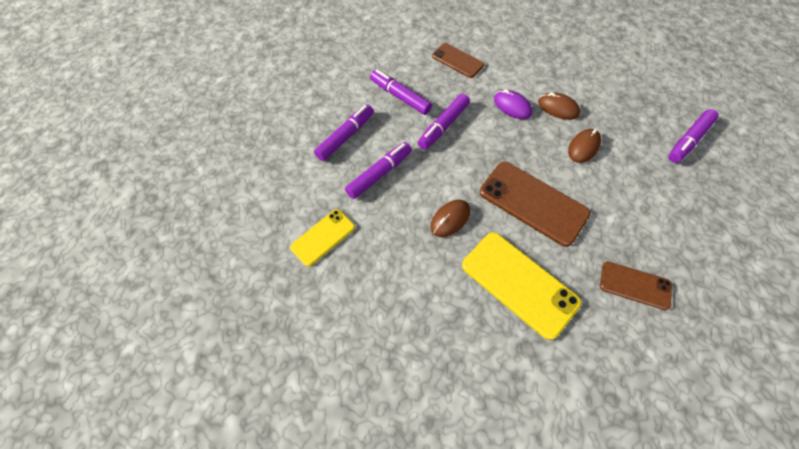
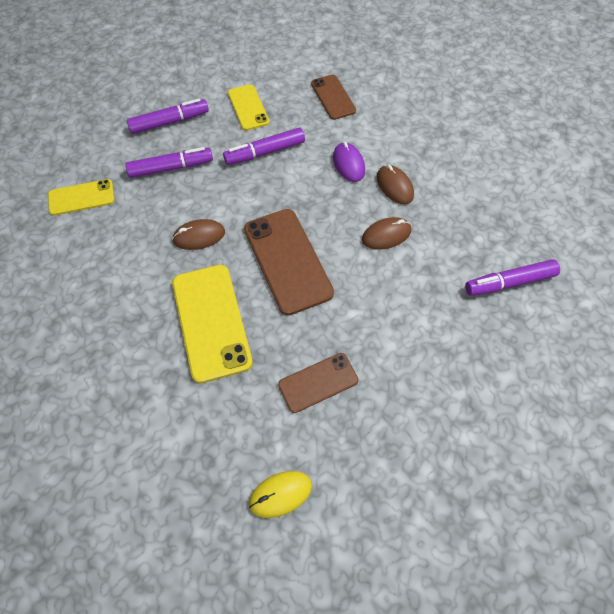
camera: 30 degrees right, 0 degrees up
(400, 96) = (248, 107): purple marker -> yellow phone
(635, 285) = (318, 382): brown phone -> brown phone turned 75 degrees counterclockwise
(685, 389) = (280, 494): none -> yellow mouse

